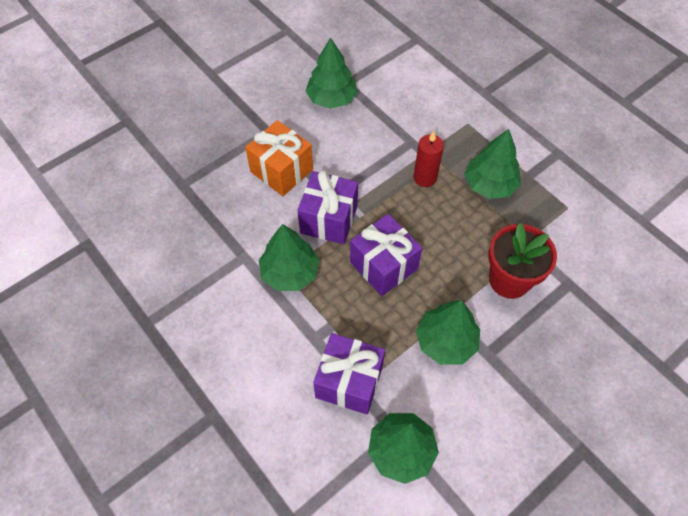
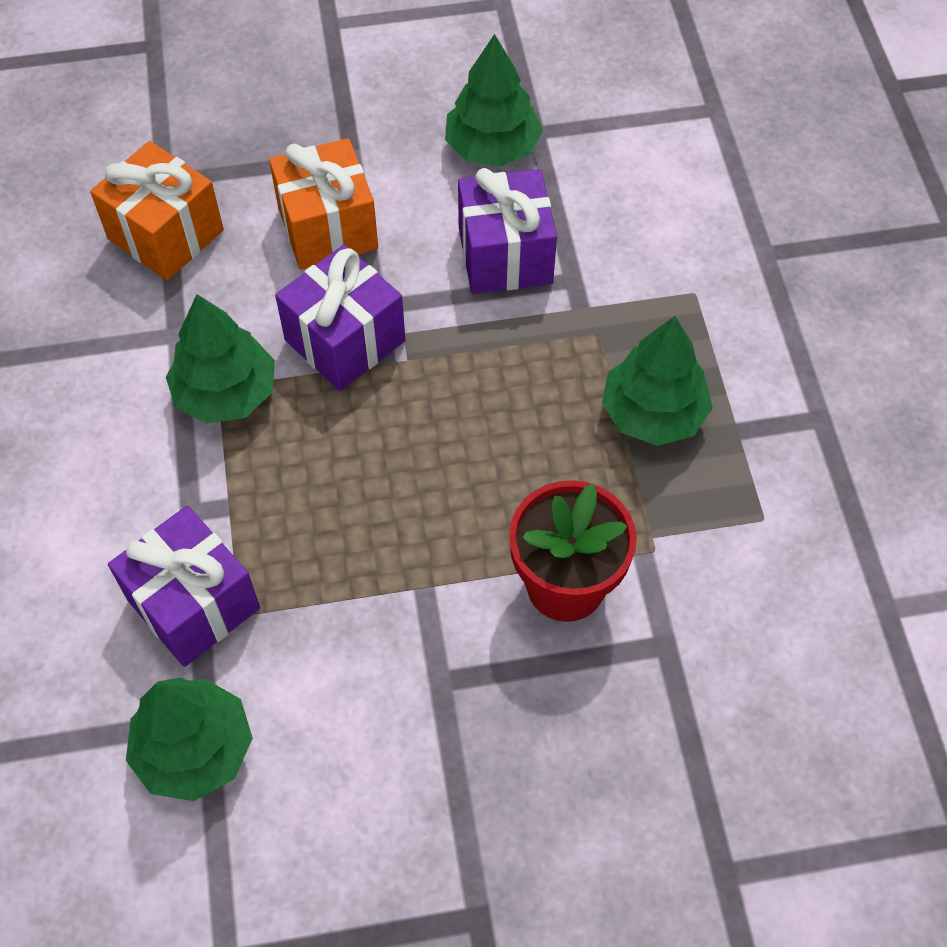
camera: 30 degrees right, 0 degrees up
(203, 211) = (166, 235): none -> orange gift
(383, 265) = (377, 456): purple gift -> purple gift (505, 255)
(425, 177) = (550, 349): red candle -> none
(446, 341) = (386, 625): green tree -> none

